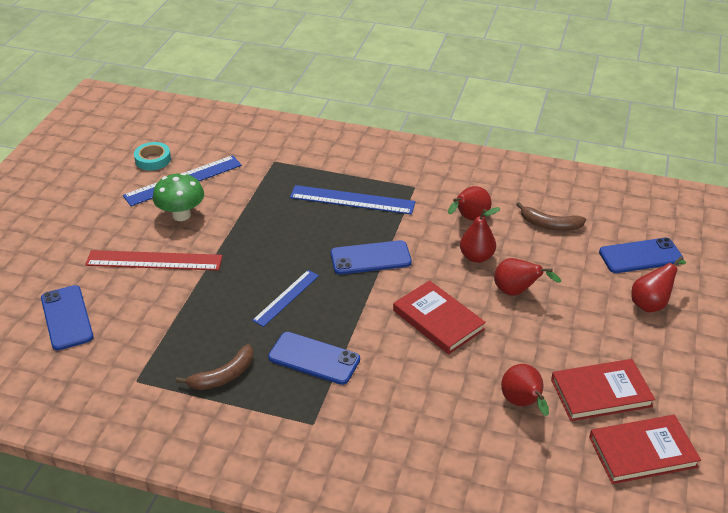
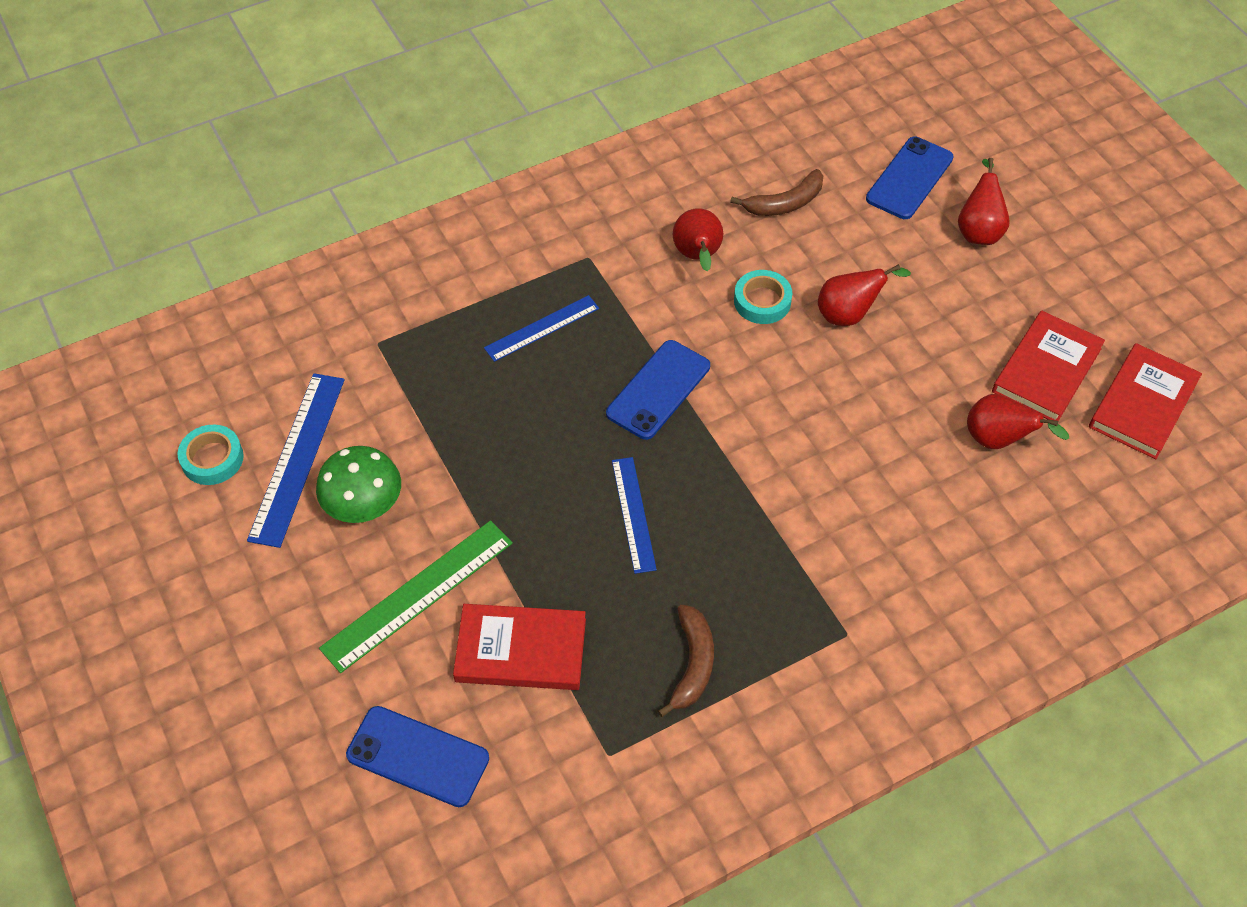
camera: 45 degrees left, 15 degrees up
(154, 261) = (418, 595): red ruler -> green ruler
(314, 358) = (755, 561): blue phone -> none
(352, 200) = (542, 328): blue ruler -> blue ruler, size x0.64
(438, 320) = (817, 411): red book -> red book (521, 650)
(476, 257) = (762, 301): red pear -> turquoise tape

